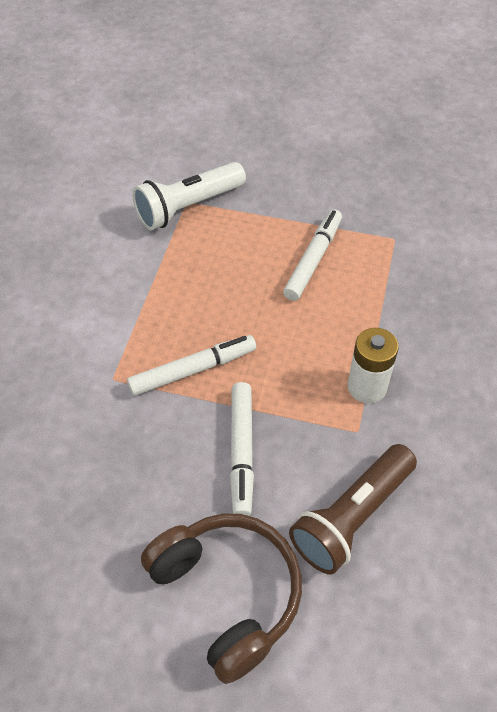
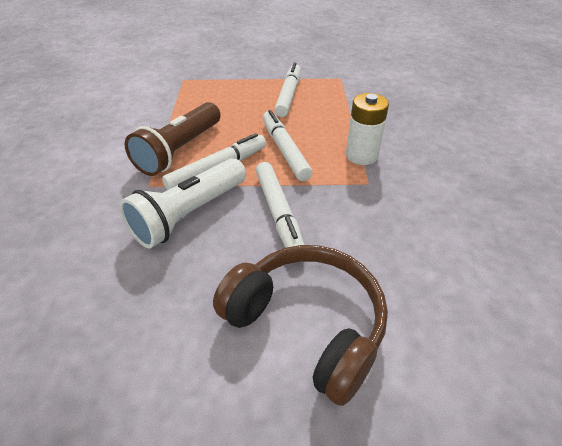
camera: 15 degrees left, 10 degrees down
(188, 207) = (185, 81): white flashlight -> white flashlight (189, 214)
(277, 358) = (284, 150): none -> white marker
(351, 517) = (392, 239): brown flashlight -> brown flashlight (179, 150)

